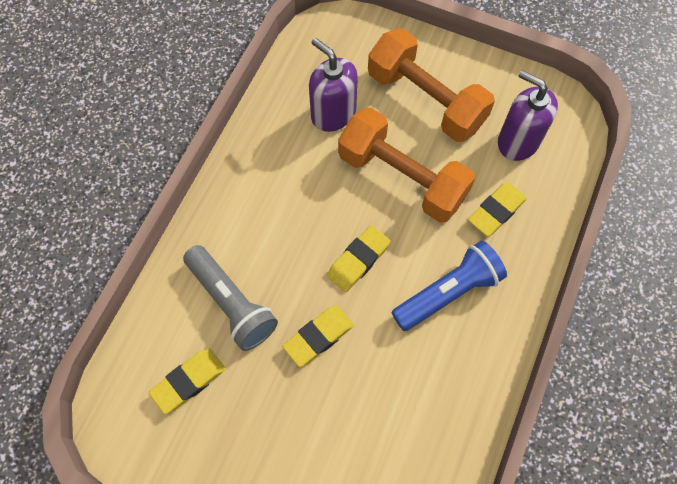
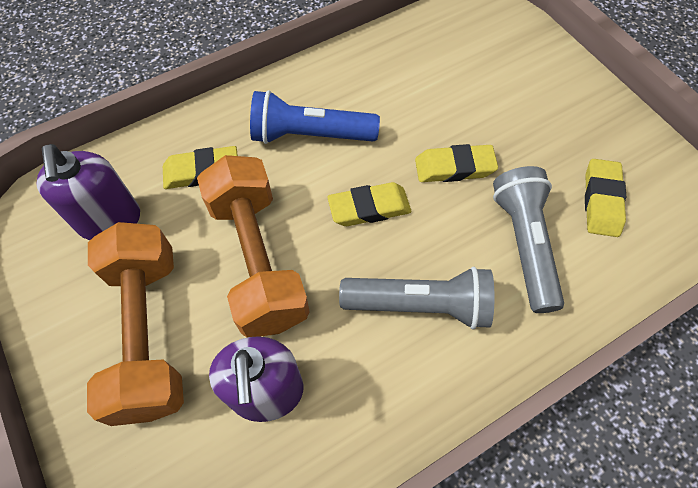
camera: 145 degrees left, 5 degrees down
(189, 381) = (601, 201): yellow eraser -> yellow eraser turned 75 degrees counterclockwise
(278, 214) = (419, 305): none -> grey flashlight

